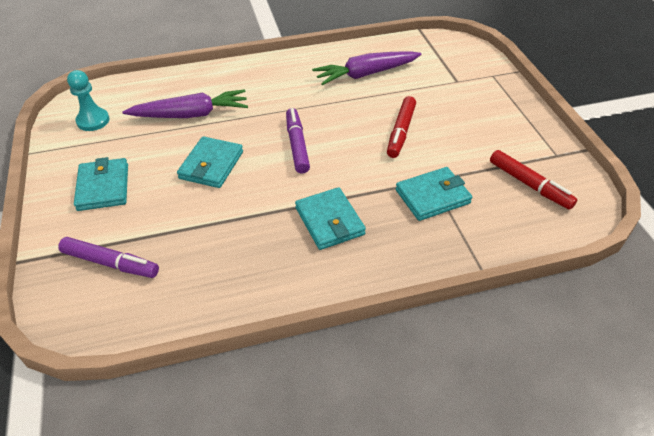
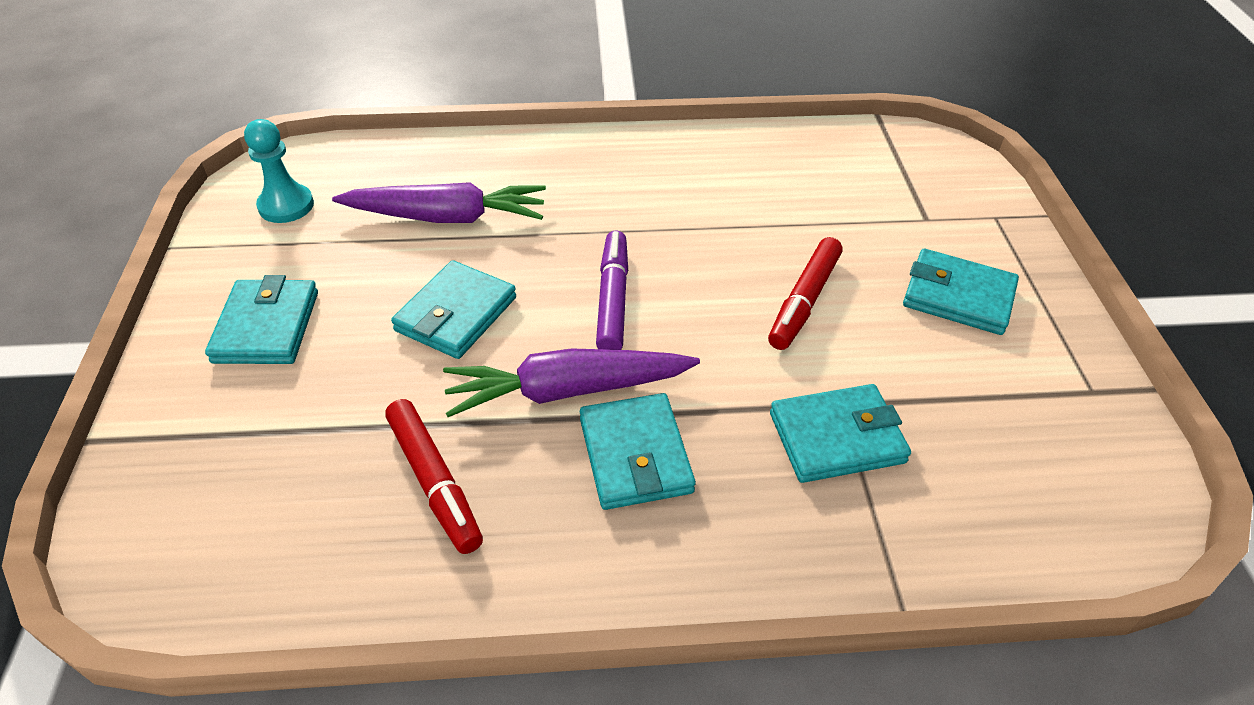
camera: 10 degrees right, 0 degrees up
(110, 263) = (235, 471): purple marker -> none
(366, 74) = (765, 185): purple carrot -> purple carrot (567, 391)
(480, 118) = (958, 296): none -> turquoise wallet
(529, 185) = (1029, 444): red marker -> red marker (434, 482)

